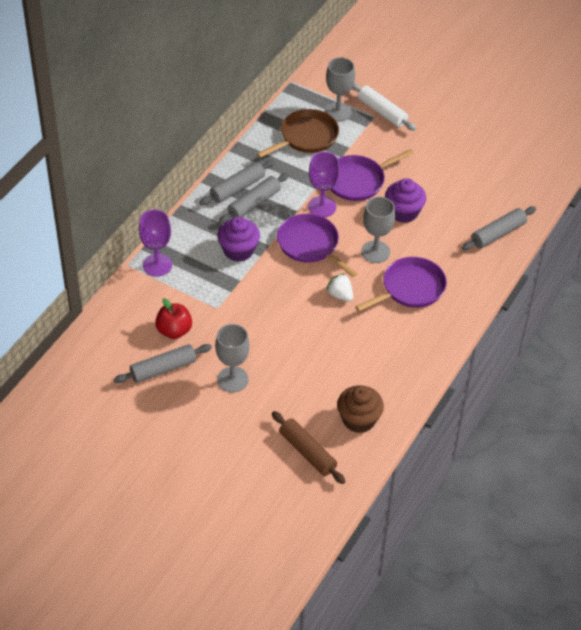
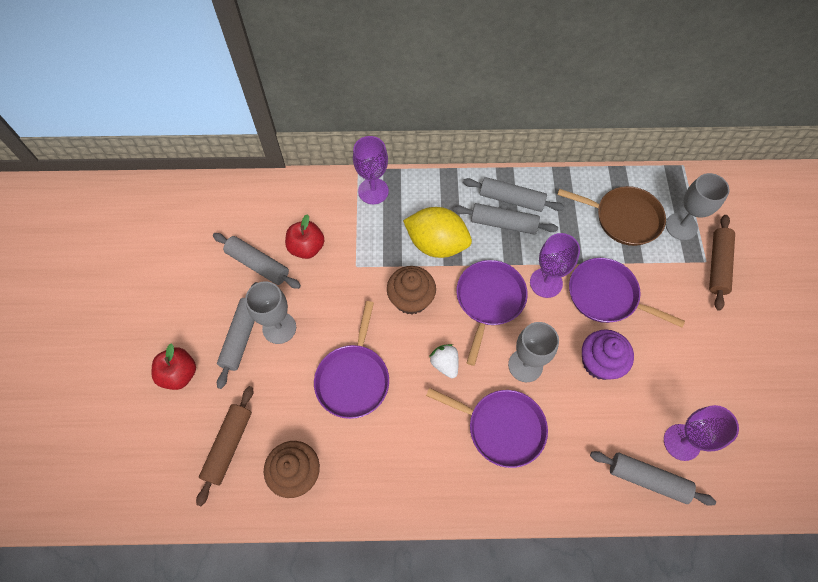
camera: 60 degrees right, 15 degrees up
(221, 407) = (241, 337): none -> grey rolling pin
(222, 460) = (179, 374): none -> red apple
(238, 250) = (436, 244): purple cupcake -> yellow lemon
(273, 288) = (411, 299): none -> brown cupcake
(311, 353) = (353, 379): none -> purple pan
(340, 295) = (445, 364): white strawberry -> white strawberry turned 45 degrees counterclockwise
(382, 112) = (717, 265): white rolling pin -> brown rolling pin
(487, 203) = (681, 442): none -> purple goblet

